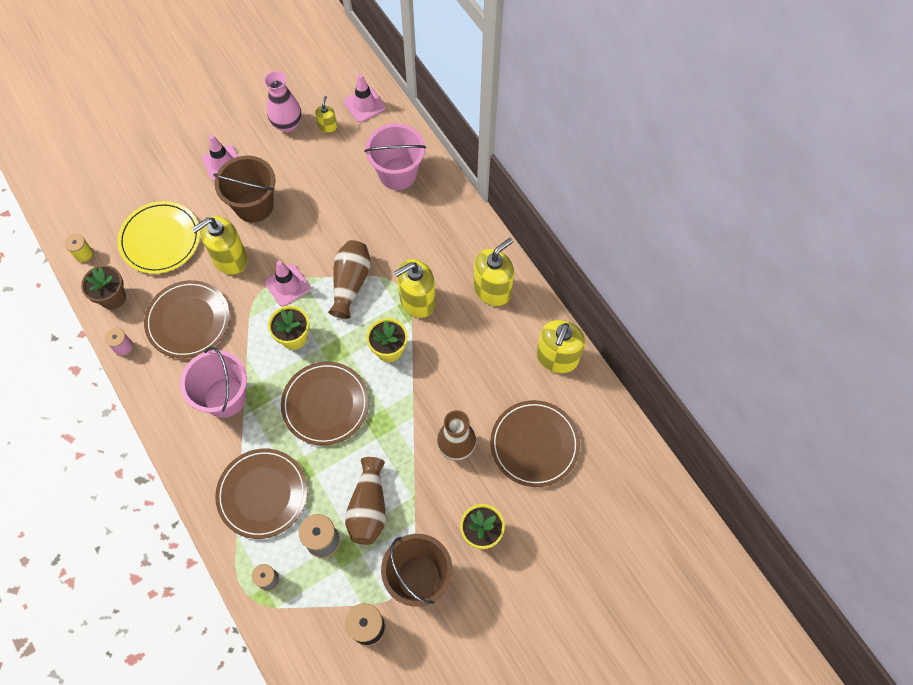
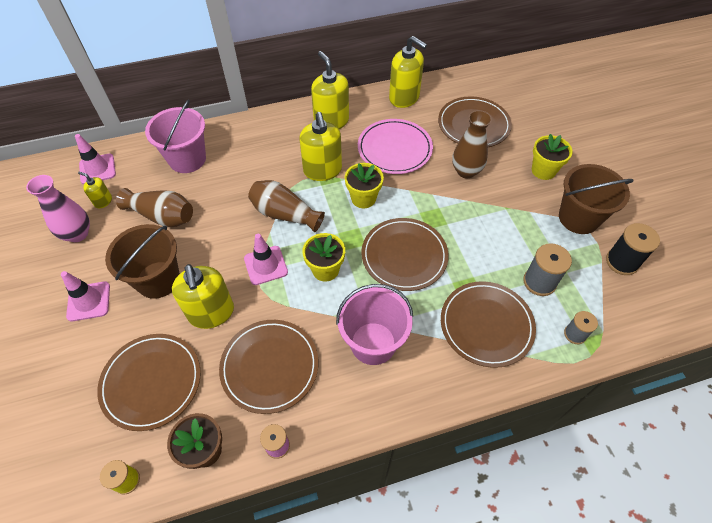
camera: 75 degrees left, 10 degrees down
(160, 239) = (151, 382): yellow plate -> brown plate
(369, 507) = (512, 241): brown vase -> brown vase (162, 216)
(469, 365) = (394, 149): none -> pink plate

